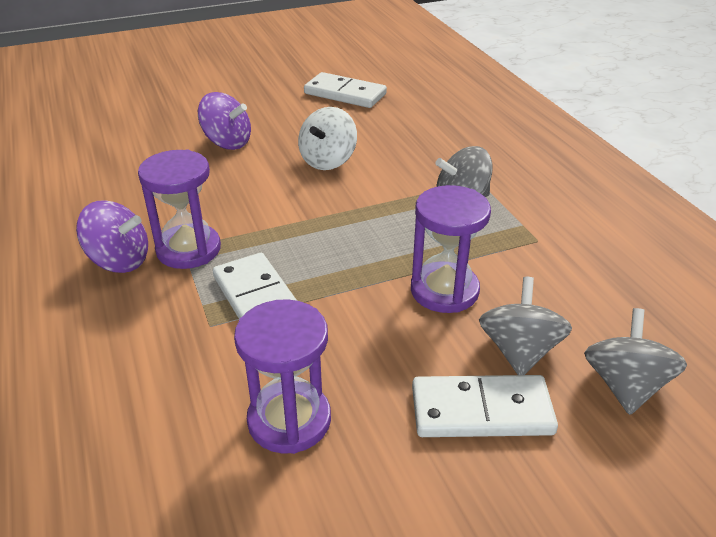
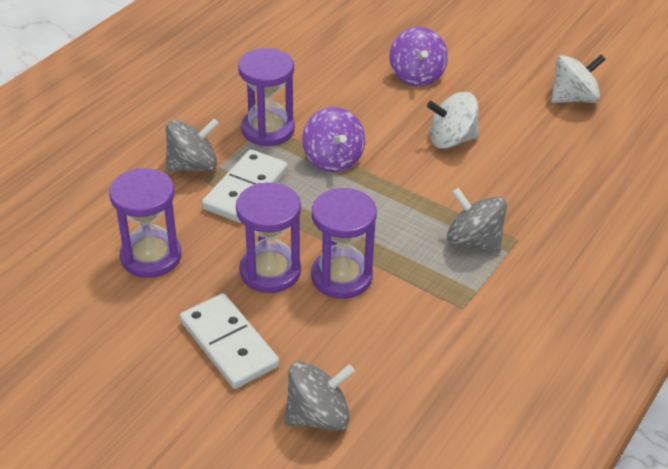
camera: 55 degrees right, 5 degrees up
(119, 261) = (228, 107): purple spinning top -> purple spinning top (333, 159)
(345, 94) = (573, 98): white domino -> white spinning top
(396, 334) = (270, 271): none -> purple hourglass
(519, 351) = (307, 343): grey spinning top -> grey spinning top (193, 166)

